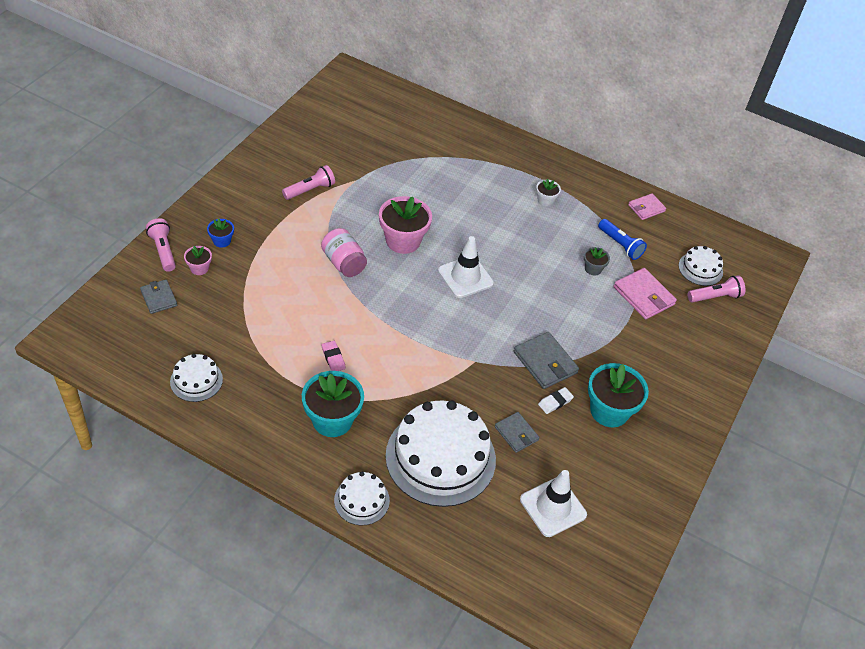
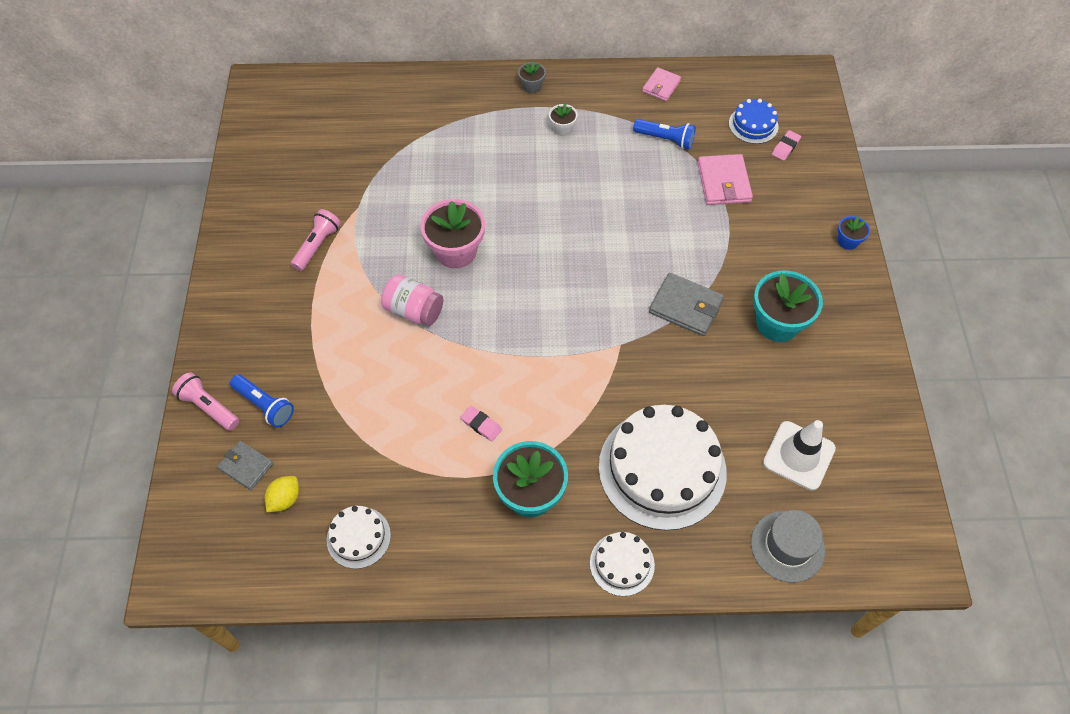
camera: 25 degrees left, 10 degrees up
(168, 331) = (285, 499): none -> yellow lemon
(199, 268) = (265, 405): pink flower pot -> blue flashlight
(222, 241) = (265, 358): blue flower pot -> blue flower pot (847, 241)
(465, 277) = (546, 257): white traffic cone -> none
(494, 561) = (787, 546): none -> grey hat
(516, 433) = (713, 399): grey wallet -> none
(555, 402) = (724, 343): white eraser -> none
(593, 269) = (658, 179): grey flower pot -> grey flower pot (532, 86)
(643, 296) = (723, 182): pink wallet -> pink wallet turned 60 degrees clockwise
(700, 269) = (753, 125): white cake -> blue cake
(715, 296) = (785, 147): pink flashlight -> pink eraser

